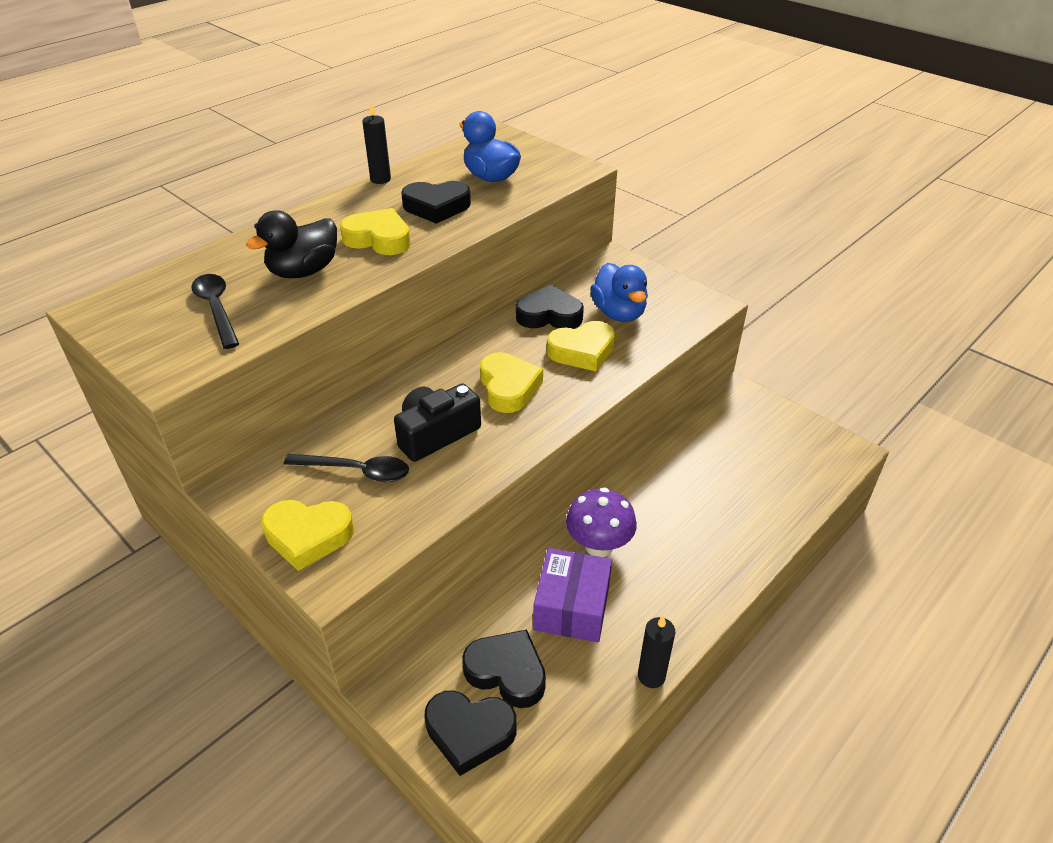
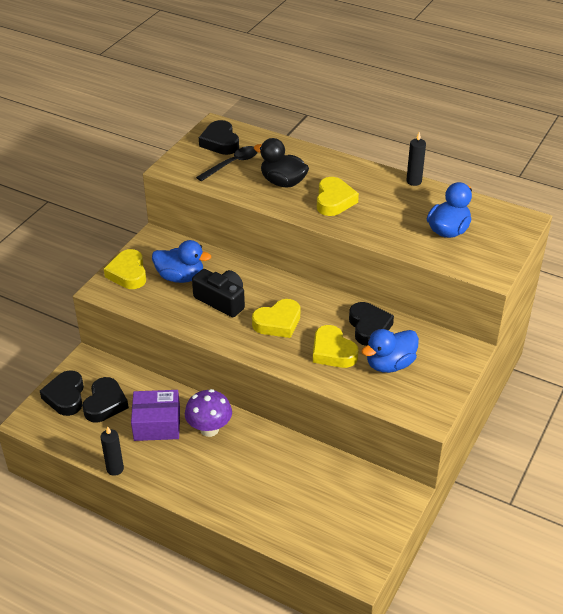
camera: 75 degrees right, 0 degrees up
(356, 471) = (180, 277): black spoon -> blue duck
(436, 207) = (389, 215): black heart -> black heart (220, 142)

